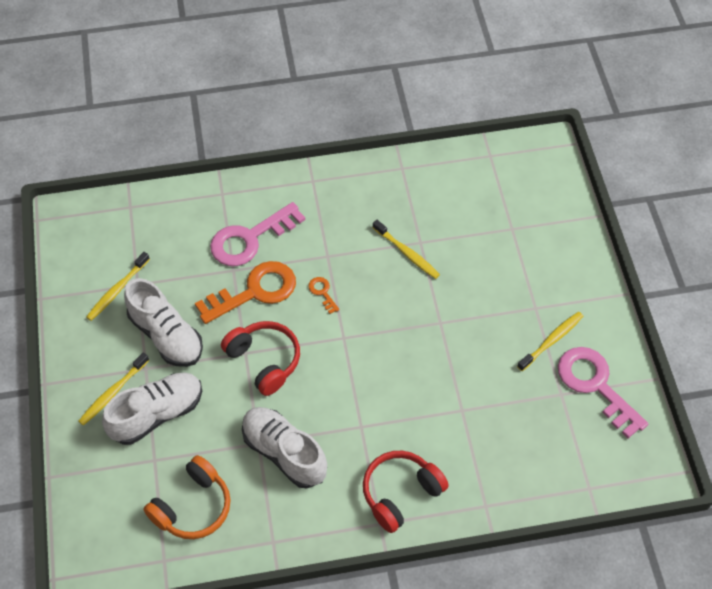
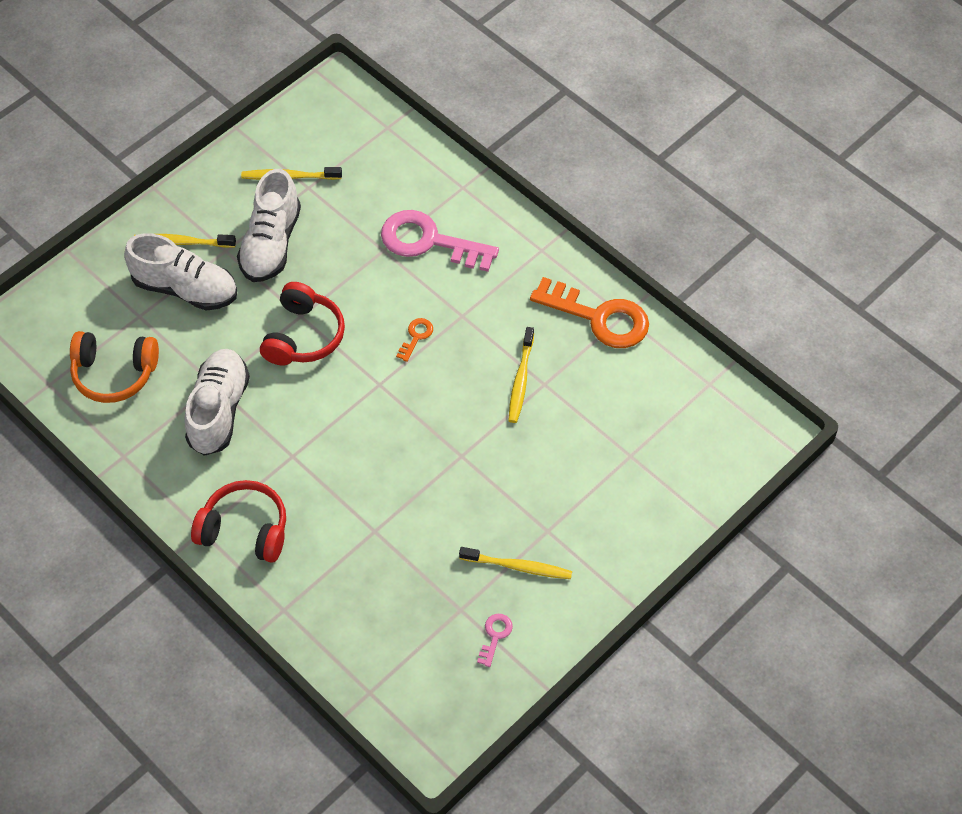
camera: 55 degrees right, 0 degrees up
(255, 291) = (373, 282): orange key -> orange key (599, 317)
(595, 385) = (495, 636): pink key -> pink key, size x0.43

